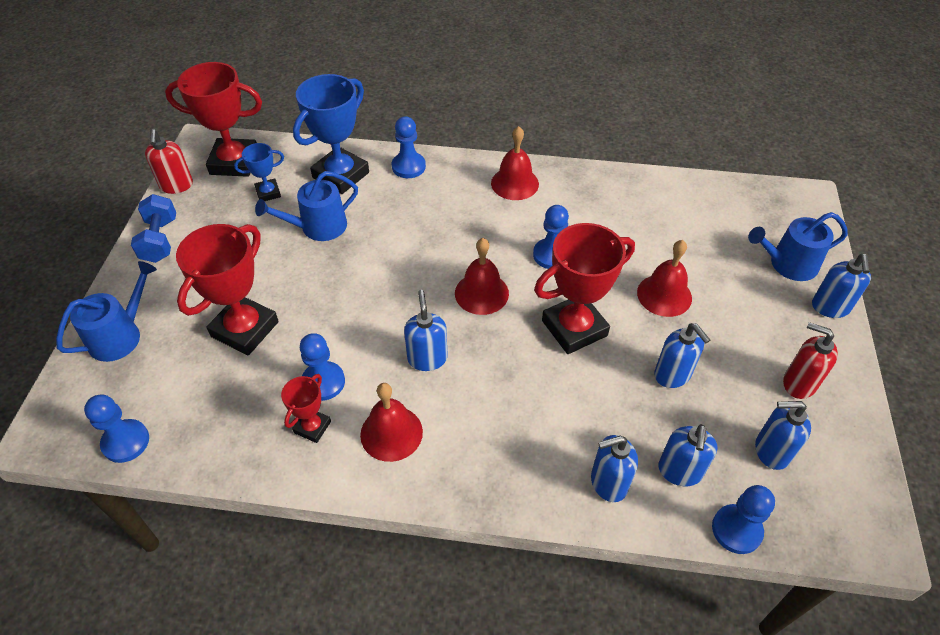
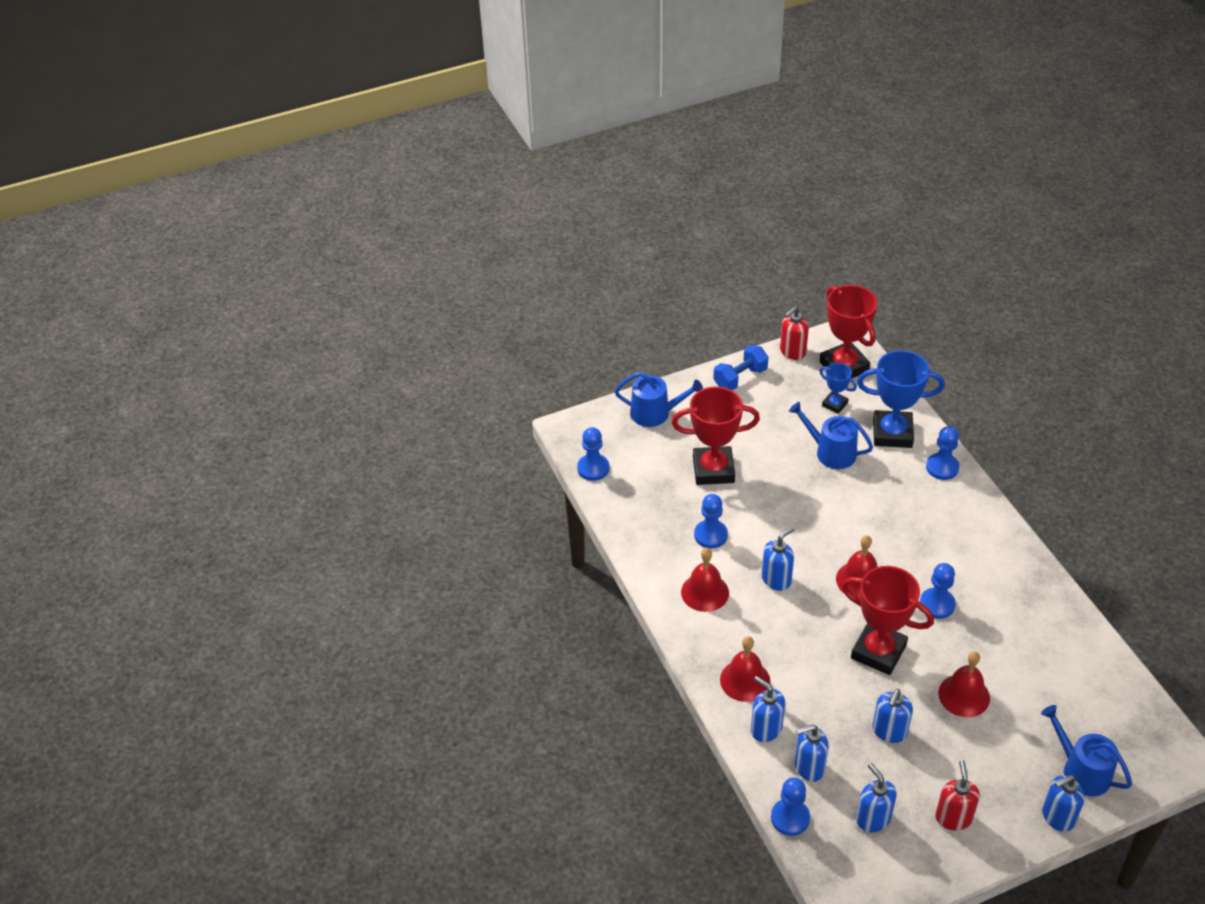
camera: 60 degrees right, 5 degrees down
(312, 427) = (675, 549): red trophy -> none
(514, 183) = (991, 543): red bell -> red bell (745, 680)

